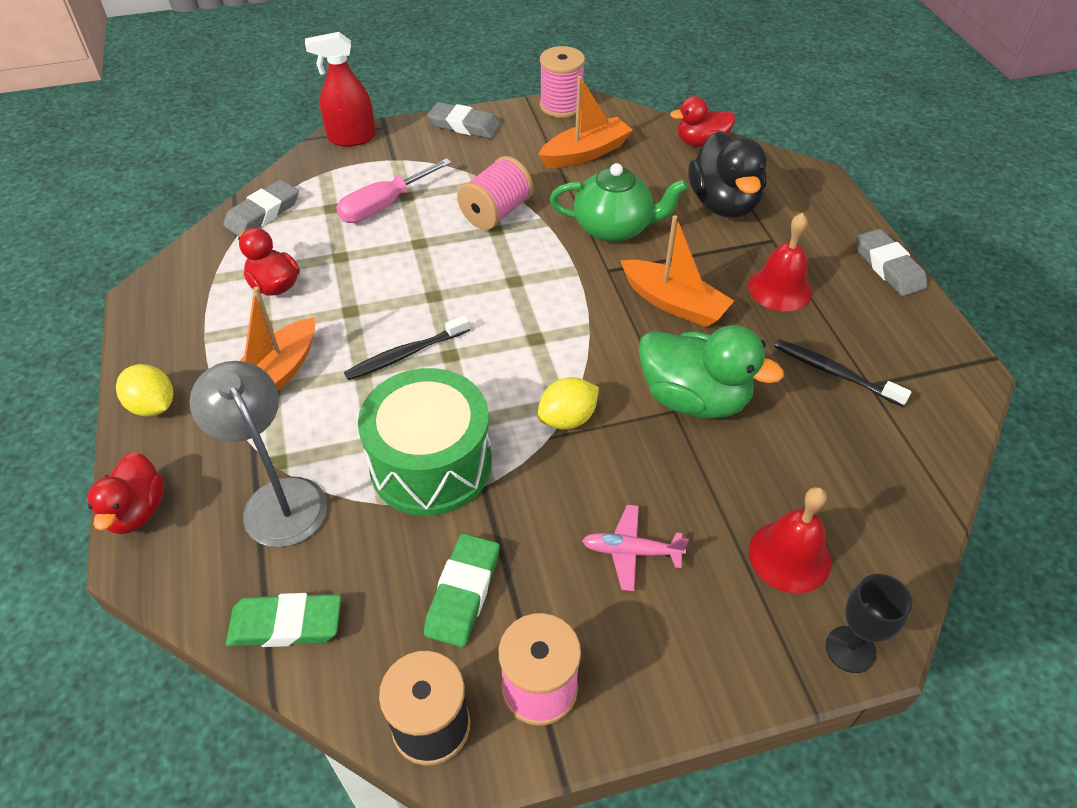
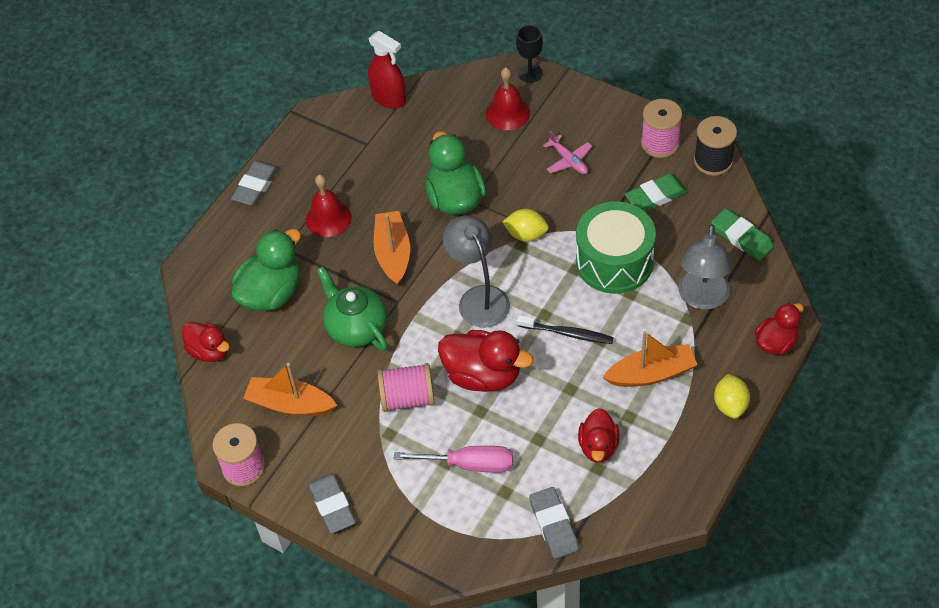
camera: 130 degrees left, 5 degrees up
(263, 213) = (553, 525): grey eraser -> grey eraser turned 75 degrees clockwise
(351, 138) = (423, 561): red spray bottle -> red spray bottle (389, 98)
(450, 268) = (483, 375): none -> red duck
(536, 324) = (479, 298): none -> grey lamp
(723, 204) = (271, 293): black duck -> green duck
(834, 373) = (373, 160): black toothbrush -> none

